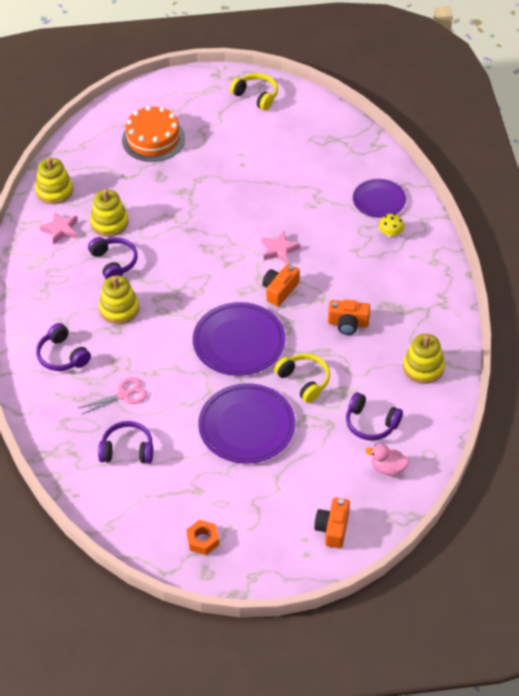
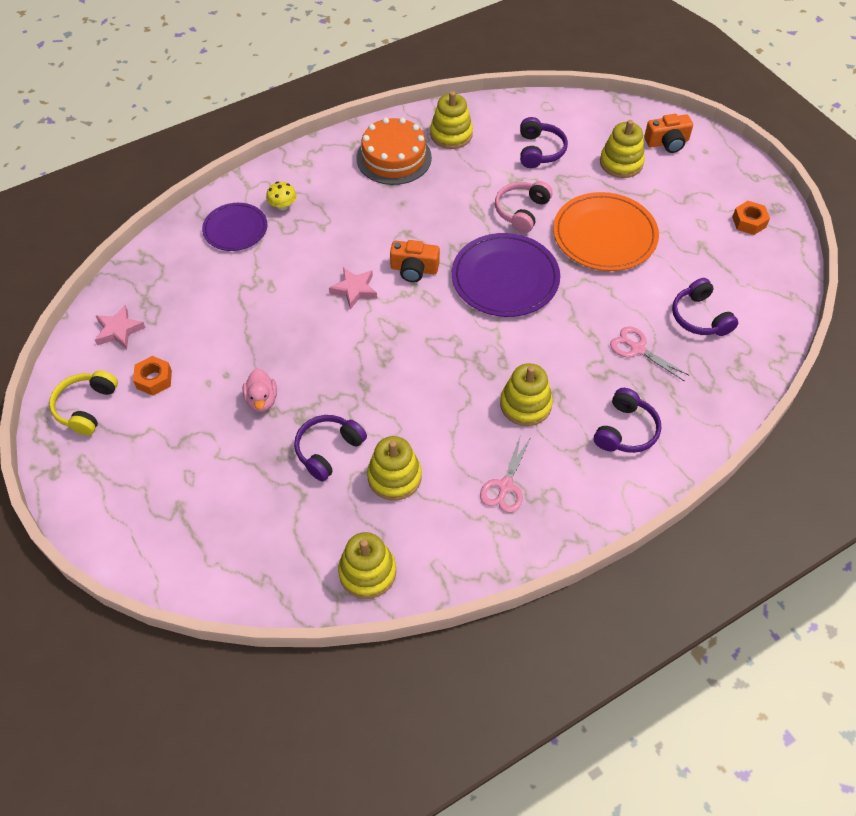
camera: 115 degrees left, 5 degrees up
(60, 230) = (435, 529): pink star -> pink star (119, 330)
(65, 274) = (505, 486): none -> pink scissors
(114, 262) = (457, 442): purple headphones -> purple headphones (328, 450)
(153, 139) = (215, 494): orange cake -> orange cake (394, 158)
(247, 426) = (604, 235): purple plate -> orange plate
(260, 130) = (154, 379): none -> orange nut
(304, 381) = (521, 211): yellow headphones -> pink headphones
(325, 478) = (621, 163): none -> yellow stacking toy
(348, 323) = (428, 201): orange camera -> none
(387, 468) = (580, 127): pink duck -> pink duck (262, 400)

